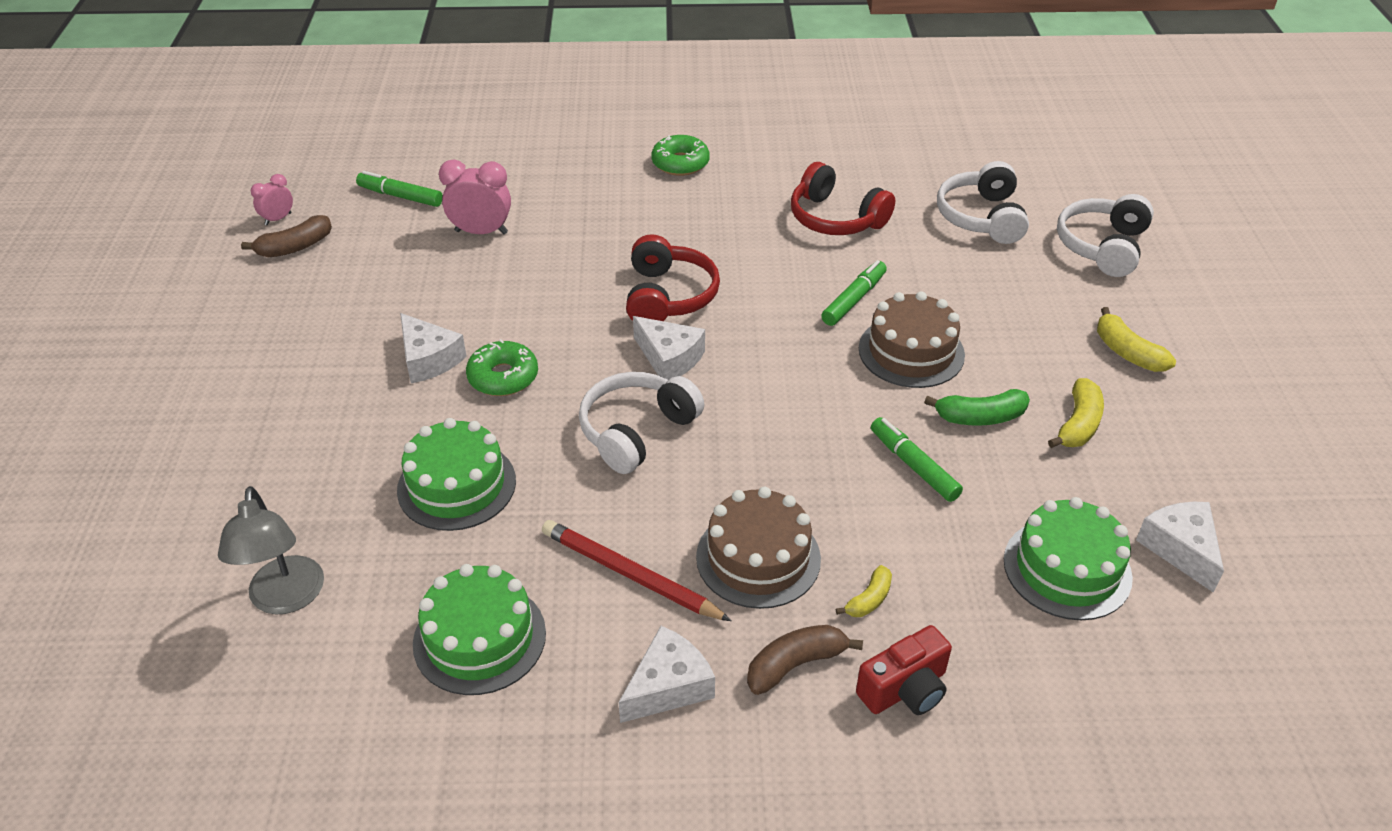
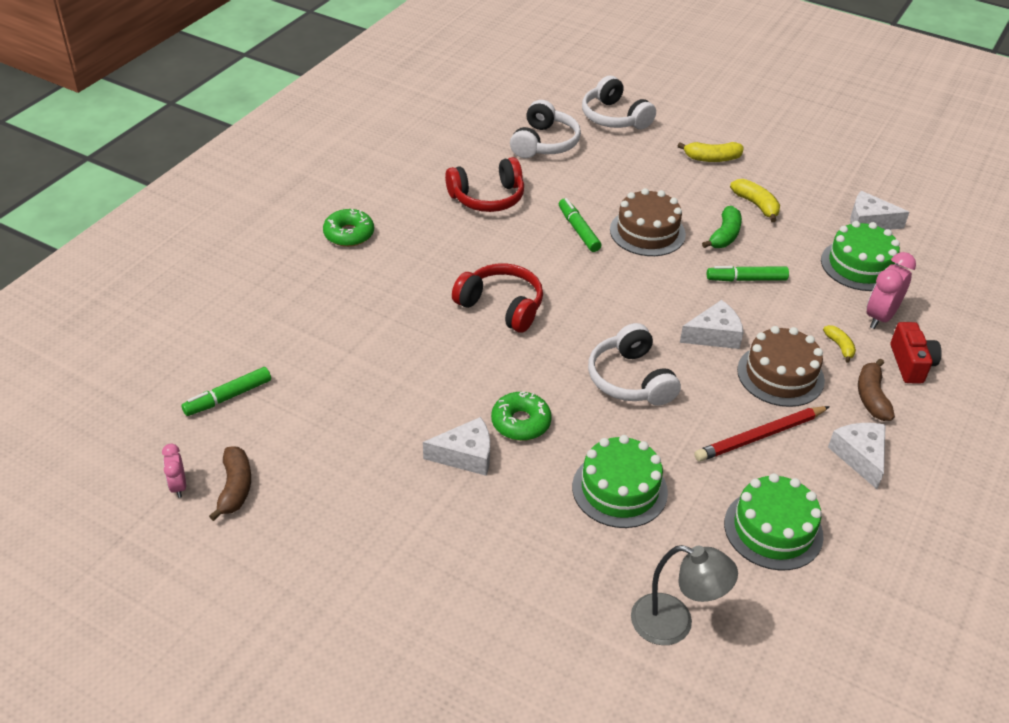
camera: 60 degrees left, 0 degrees up
(481, 232) = (329, 369): pink clock -> pink clock (880, 317)
(669, 358) = (568, 334): white cheese -> white cheese (714, 335)
(981, 217) = (544, 143): white headphones -> white headphones turned 105 degrees counterclockwise

